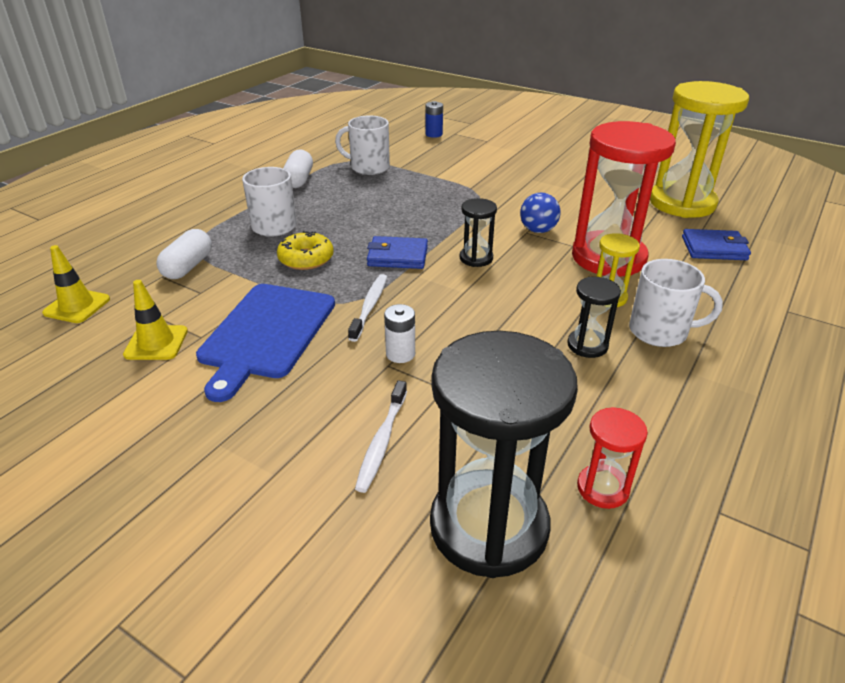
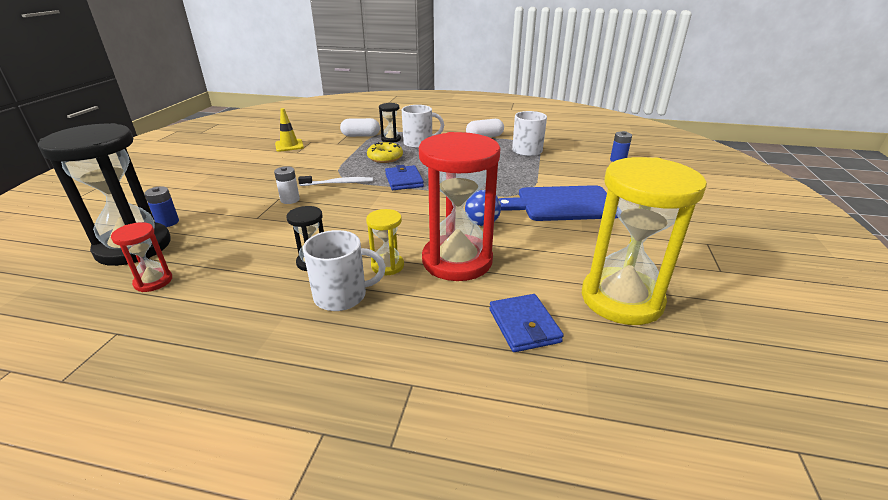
camera: 70 degrees right, 5 degrees down
(77, 306) = (315, 126): yellow traffic cone -> none
(266, 334) = (302, 164): blue cutting board -> blue cutting board (562, 204)
(382, 441) = (208, 208): white toothbrush -> none
(412, 490) = (168, 222): none -> blue battery
(476, 258) = (418, 205): black hourglass -> black hourglass (391, 139)
(660, 331) = (342, 296): white mug -> white mug turned 90 degrees counterclockwise

